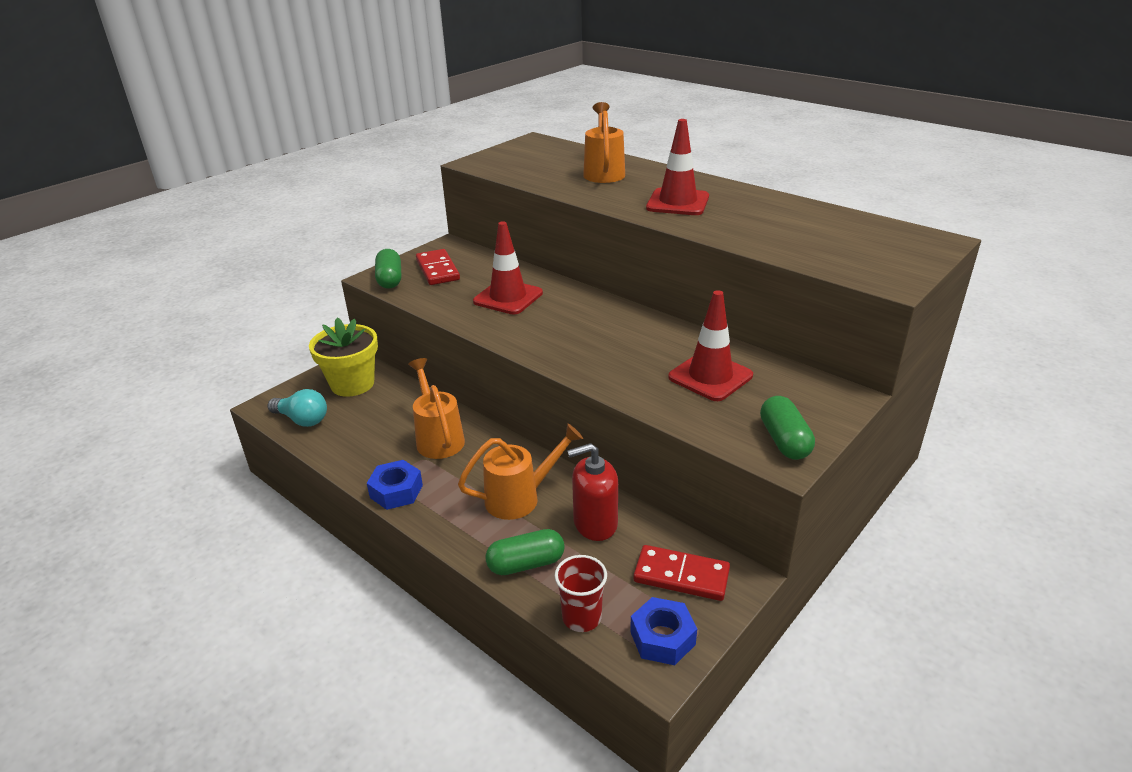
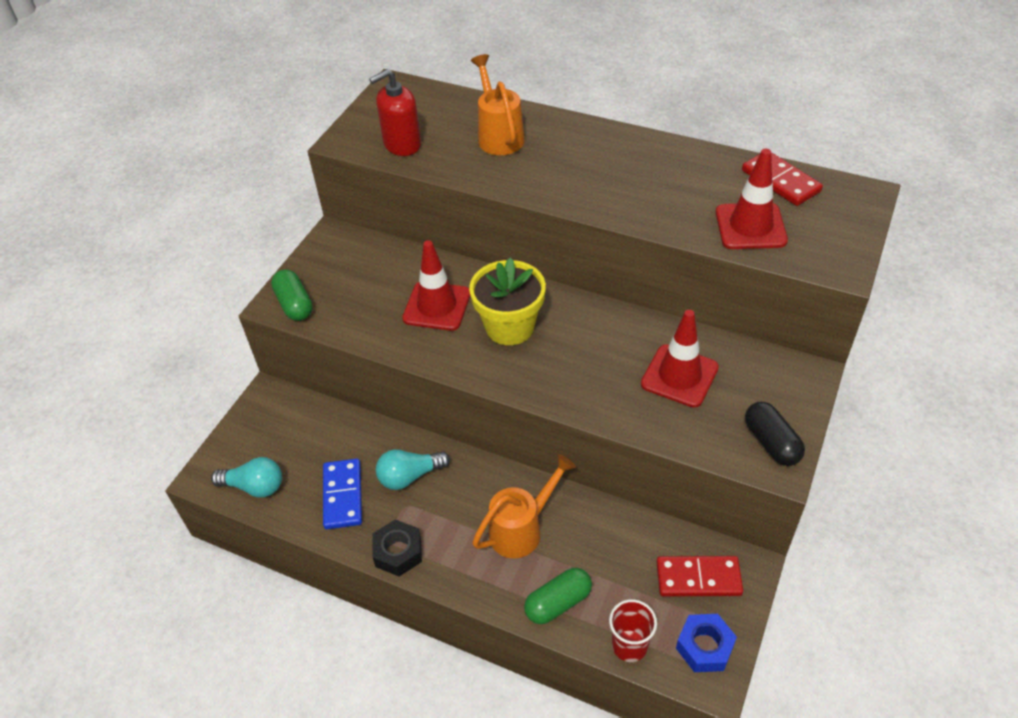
camera: 15 degrees left, 15 degrees up
(352, 384) = (284, 426): yellow flower pot -> yellow flower pot (509, 327)
(372, 440) = (343, 495): none -> blue domino
(396, 491) = (398, 552): blue nut -> black nut
(437, 270) = (340, 278): red domino -> red domino (780, 181)
(438, 438) = (410, 476): orange watering can -> turquoise light bulb
(595, 523) = (602, 541): red soap dispenser -> red soap dispenser (402, 144)
(677, 202) = (598, 177): red traffic cone -> red traffic cone (750, 226)
(784, 441) = (771, 443): green capsule -> black capsule

